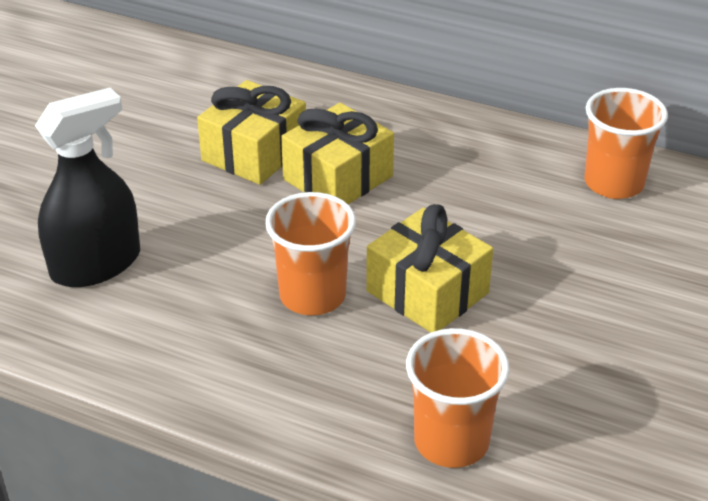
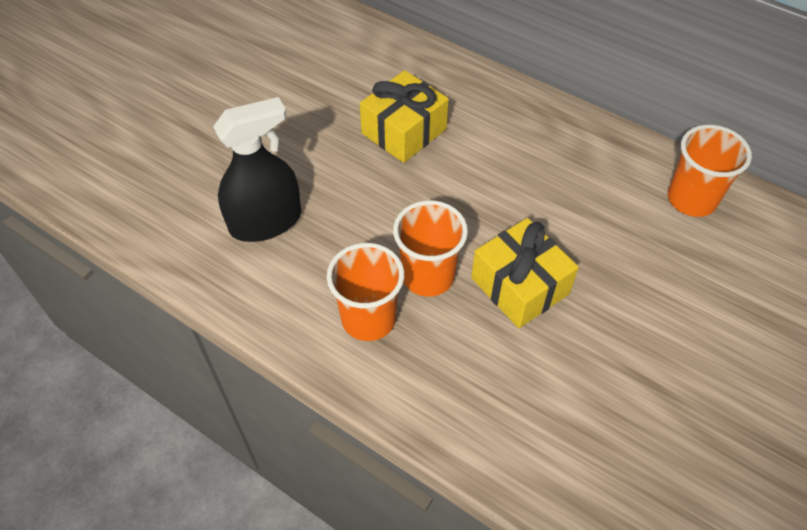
camera: 10 degrees right, 15 degrees up
(338, 178) = (466, 164): yellow gift -> none
(451, 441) = (515, 434): orange cup -> orange cup (368, 318)

